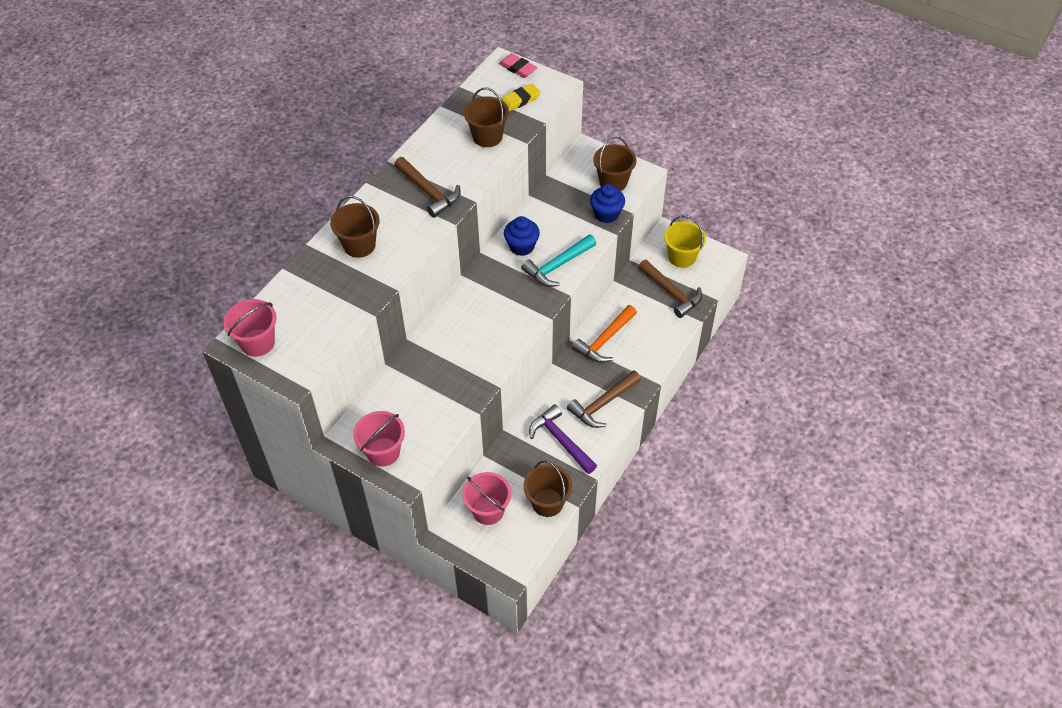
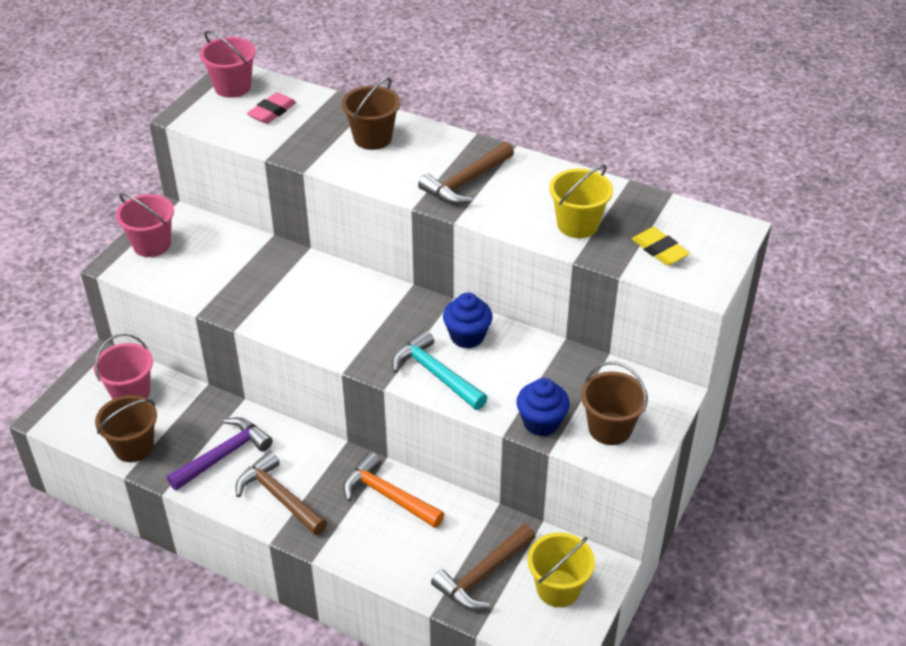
camera: 85 degrees right, 10 degrees down
(487, 137) = (577, 224): brown bucket -> yellow bucket
(518, 68) = (728, 244): pink eraser -> pink eraser (272, 112)

